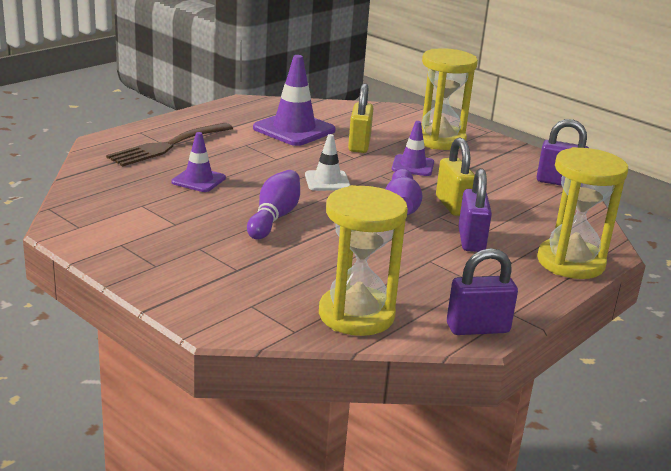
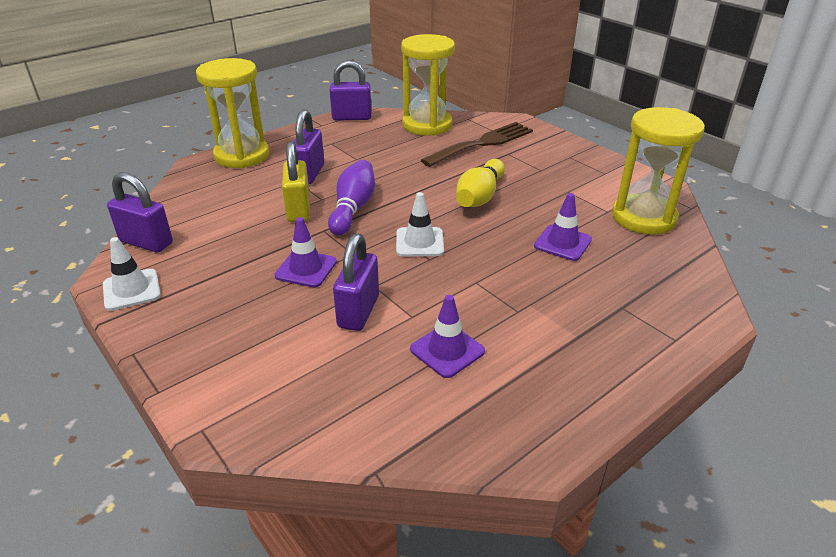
camera: 170 degrees left, 10 degrees up
(167, 146) = (622, 304): brown fork -> brown fork (482, 143)
(274, 217) = (479, 196): purple bowling pin -> yellow bowling pin
(294, 129) = (447, 350): purple traffic cone -> purple traffic cone, size x0.58
(359, 145) = (358, 311): yellow padlock -> purple padlock
(439, 140) = (232, 326): yellow hourglass -> yellow hourglass (644, 217)
(529, 156) = (131, 290): none -> white traffic cone

